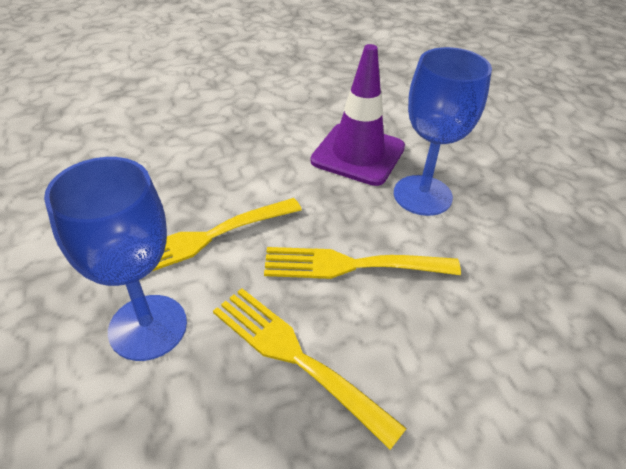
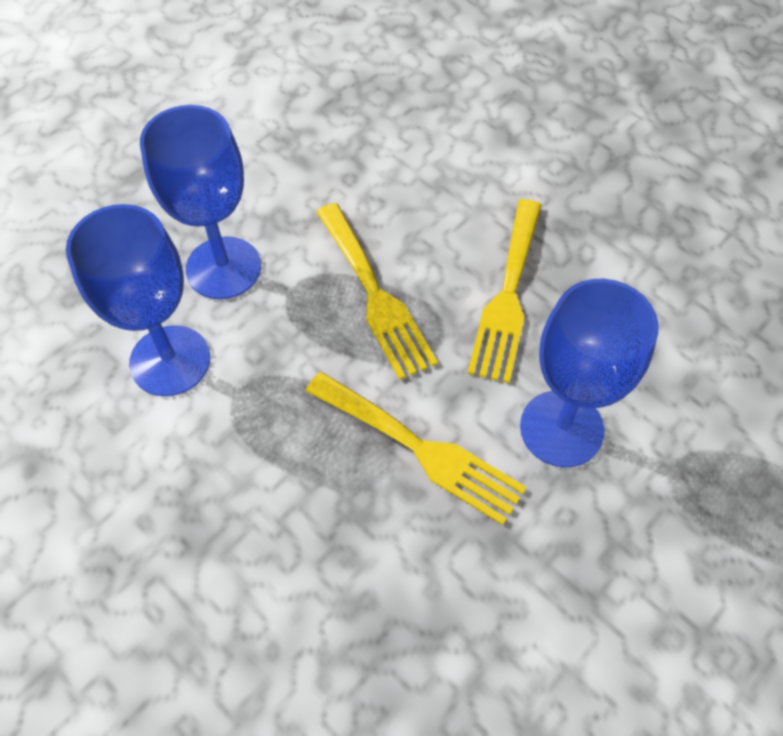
camera: 115 degrees left, 15 degrees up
(358, 154) = (170, 360): purple traffic cone -> blue goblet

